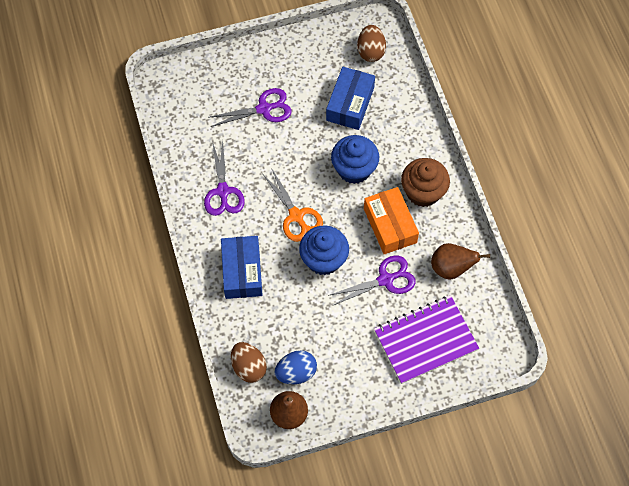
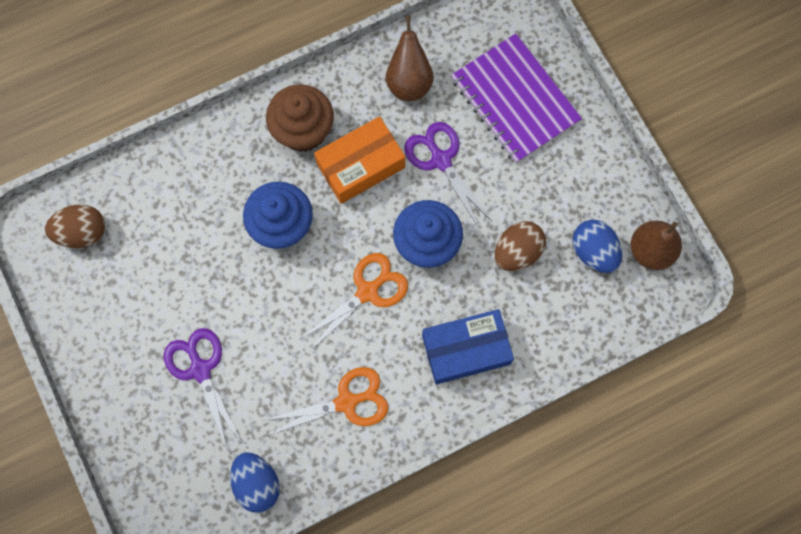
camera: 100 degrees left, 10 degrees up
(183, 132) = (257, 483): none -> blue egg
(223, 191) = (346, 402): purple scissors -> orange scissors
(249, 367) = (600, 313): brown egg -> brown egg (517, 252)
(350, 104) = (176, 247): blue box -> none

